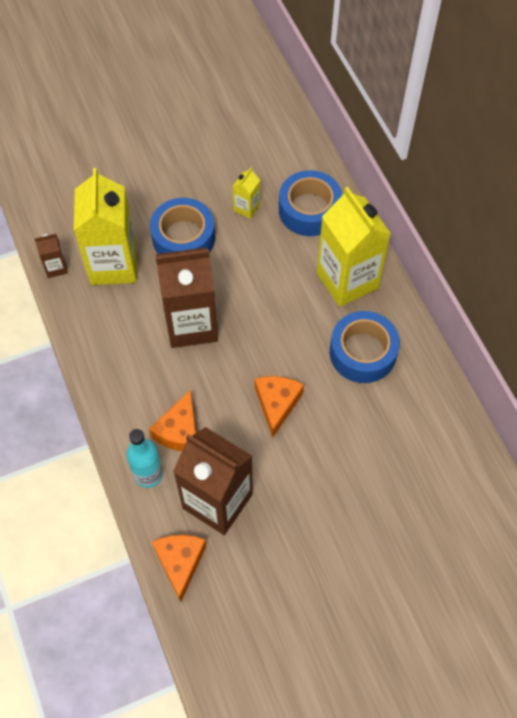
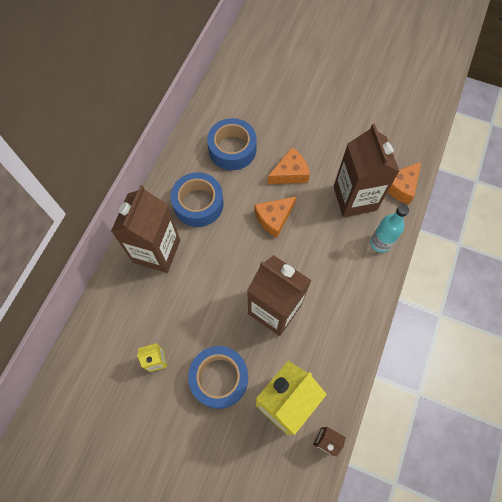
camera: 135 degrees left, 5 degrees up
(179, 431) = (341, 251): orange cheese -> orange cheese (290, 173)
(309, 210) = (122, 319): blue tape -> blue tape (232, 149)
(347, 280) = (157, 251): yellow carton -> brown carton

